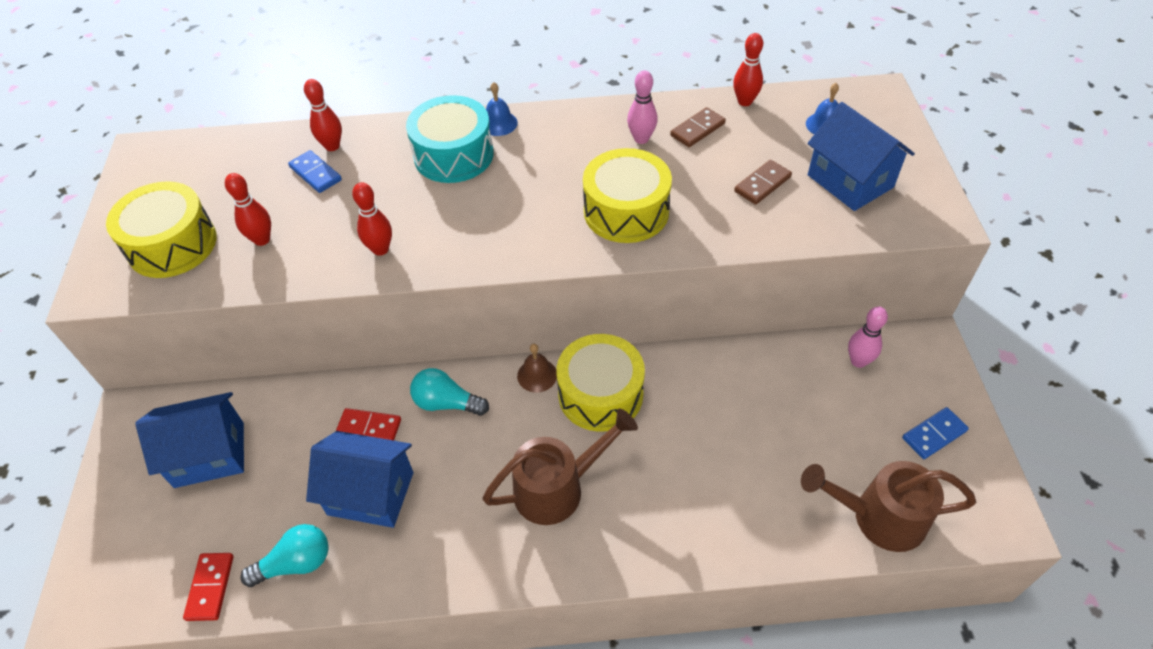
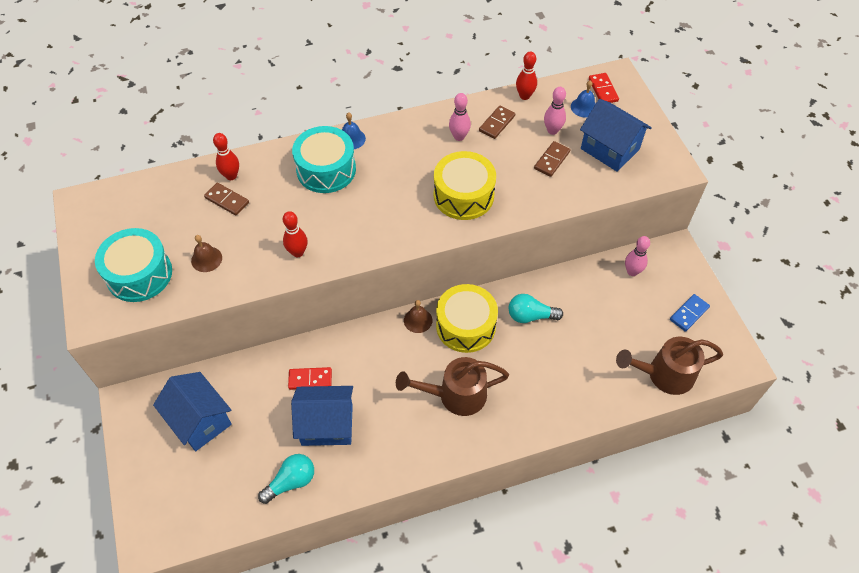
camera: 15 degrees left, 5 degrees up
(172, 245) = (139, 274): yellow drum -> turquoise drum
(209, 454) = (200, 420): blue house -> blue house turned 75 degrees clockwise
(210, 587) = (237, 510): red domino -> red domino (603, 90)
(262, 240) = (206, 259): red bowling pin -> brown bell
(315, 174) = (227, 200): blue domino -> brown domino
(446, 403) = (360, 352): turquoise light bulb -> turquoise light bulb (530, 316)
(558, 487) = (455, 395): brown watering can -> brown watering can turned 150 degrees counterclockwise
(773, 148) = (552, 130): none -> pink bowling pin

